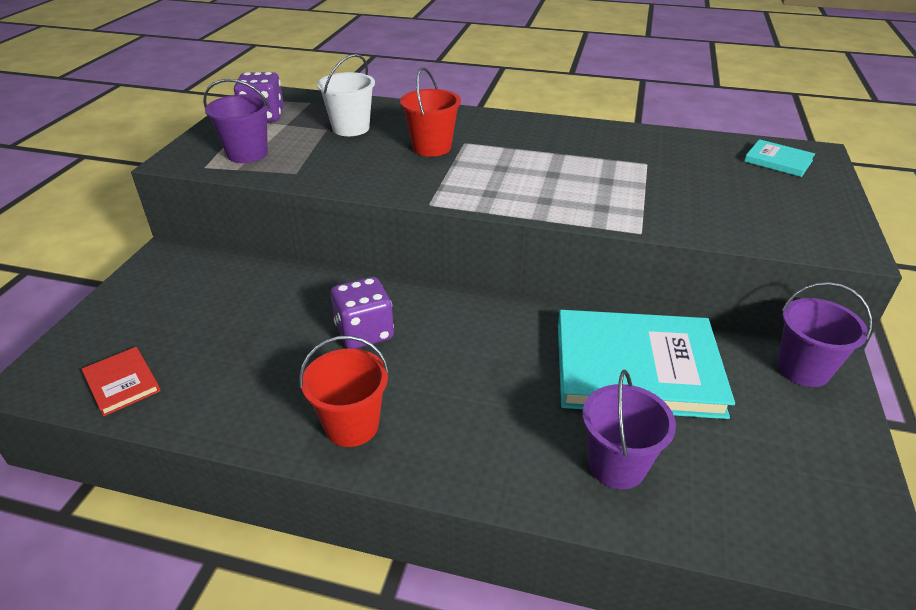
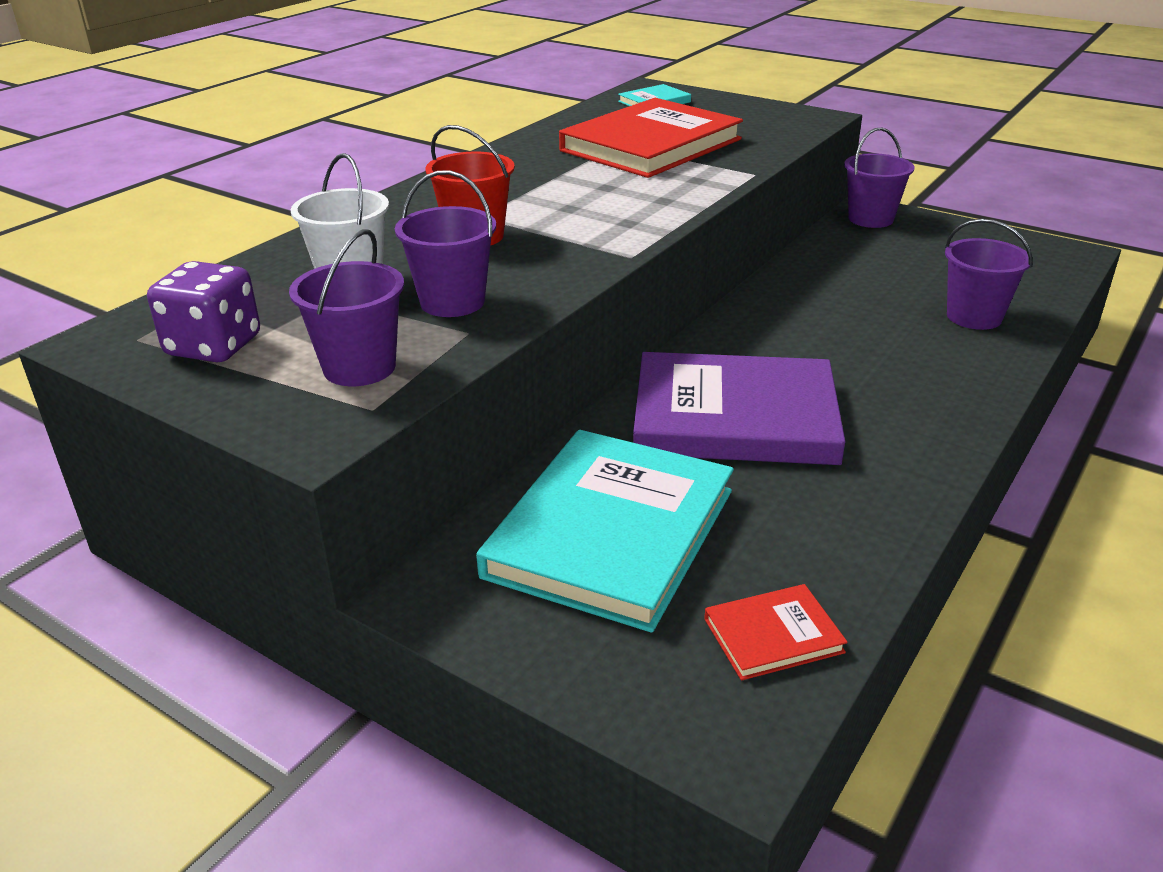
camera: 70 degrees left, 5 degrees down
(333, 160) = (452, 302): none -> purple bucket
(352, 425) = (901, 444): red bucket -> none
(364, 332) = (734, 417): purple dice -> purple book
(636, 368) = (849, 280): turquoise book -> turquoise book (611, 533)
(664, 176) = (651, 145): none -> red book

